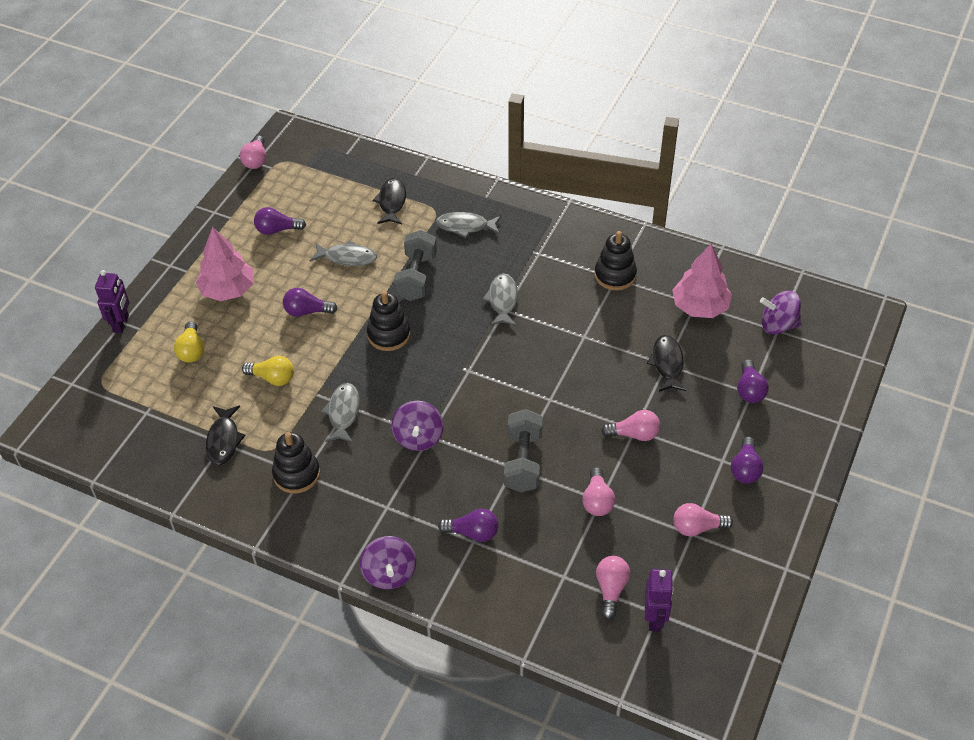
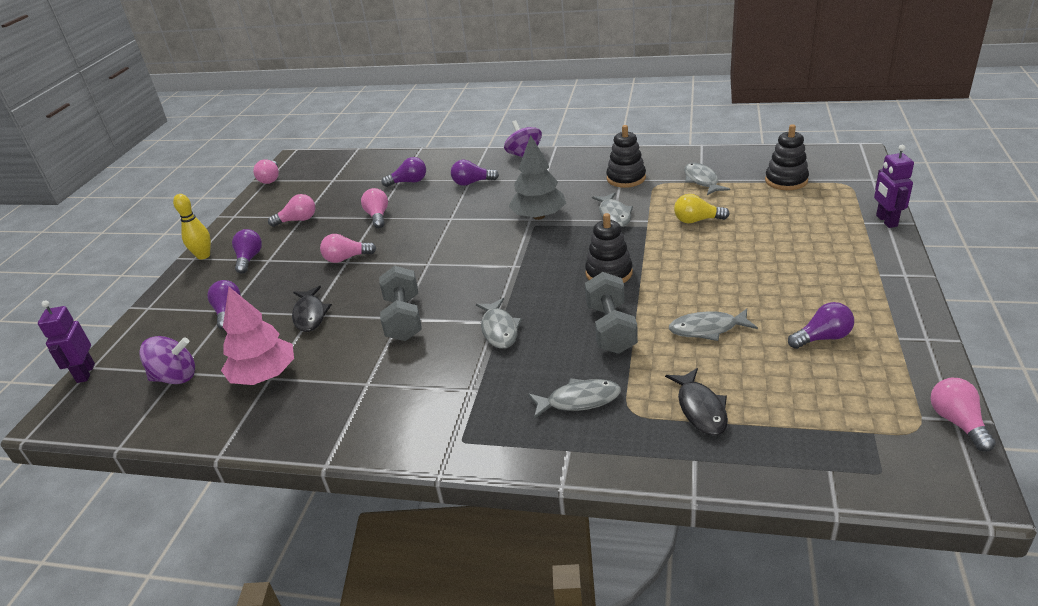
camera: 170 degrees right, 15 degrees down
(191, 350) = (793, 220): yellow light bulb -> none
(223, 440) = (702, 180): black fish -> grey fish
(228, 290) = (813, 269): pink tree -> none
(307, 311) = (709, 271): purple light bulb -> purple light bulb (409, 182)
(418, 437) = (539, 216): purple spinning top -> grey tree
(523, 461) = (443, 223): grey dumbbell -> grey dumbbell (403, 318)
(611, 589) = (365, 182): pink light bulb -> pink light bulb (270, 179)
(615, 275) = (367, 386): black stacking toy -> black stacking toy (786, 180)
(655, 618) = (334, 177): purple robot -> purple robot (85, 373)
(803, 493) = (203, 256): none -> yellow bowling pin

